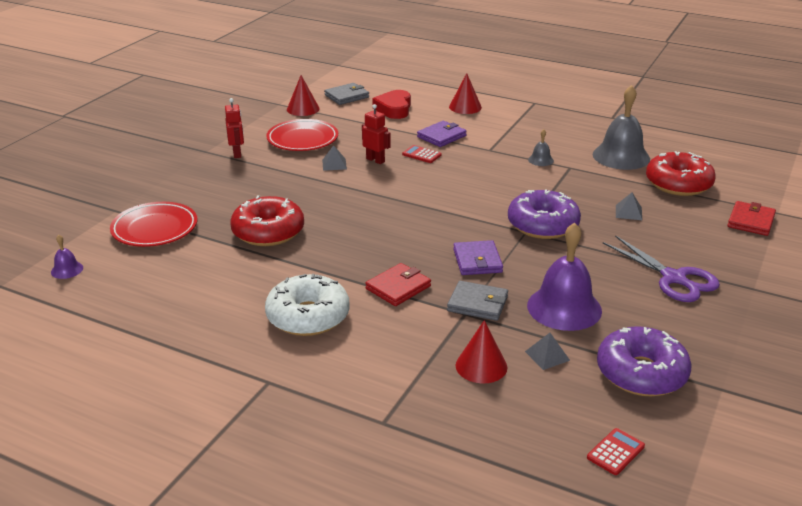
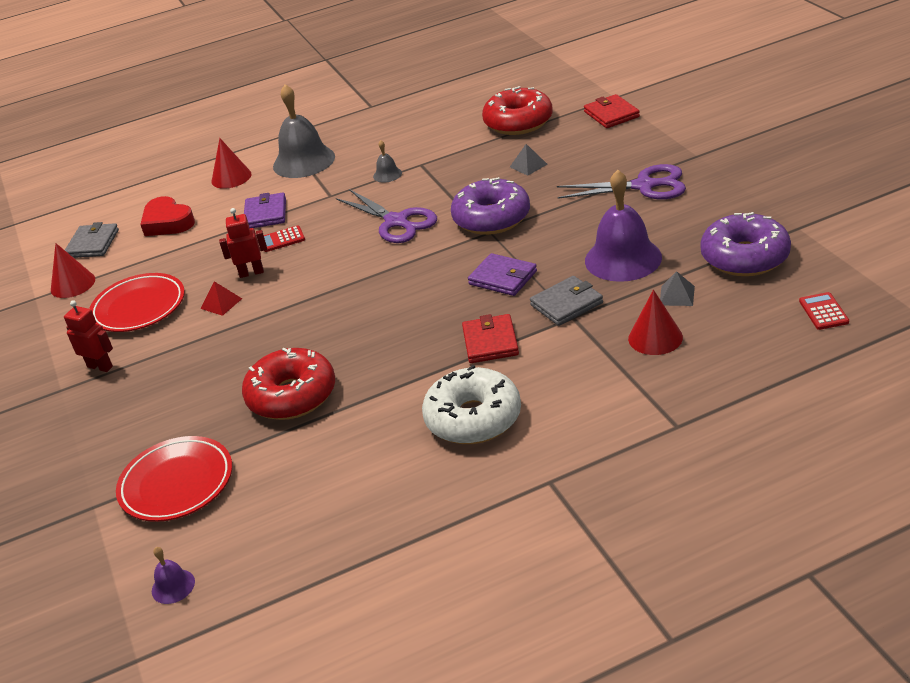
camera: 45 degrees left, 5 degrees up
(334, 164) = (221, 303): grey pyramid -> red pyramid
(491, 188) = (396, 222): none -> purple scissors
(621, 156) = (439, 130): grey bell -> grey bell (304, 161)

